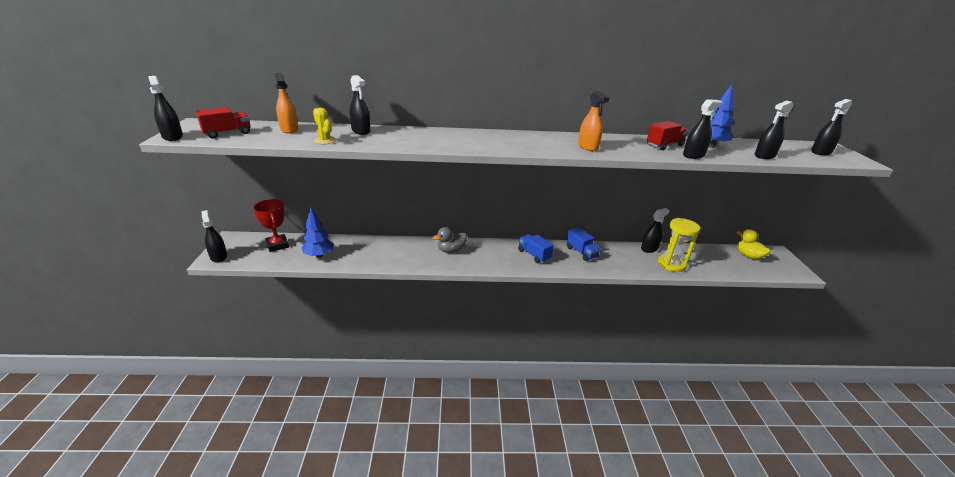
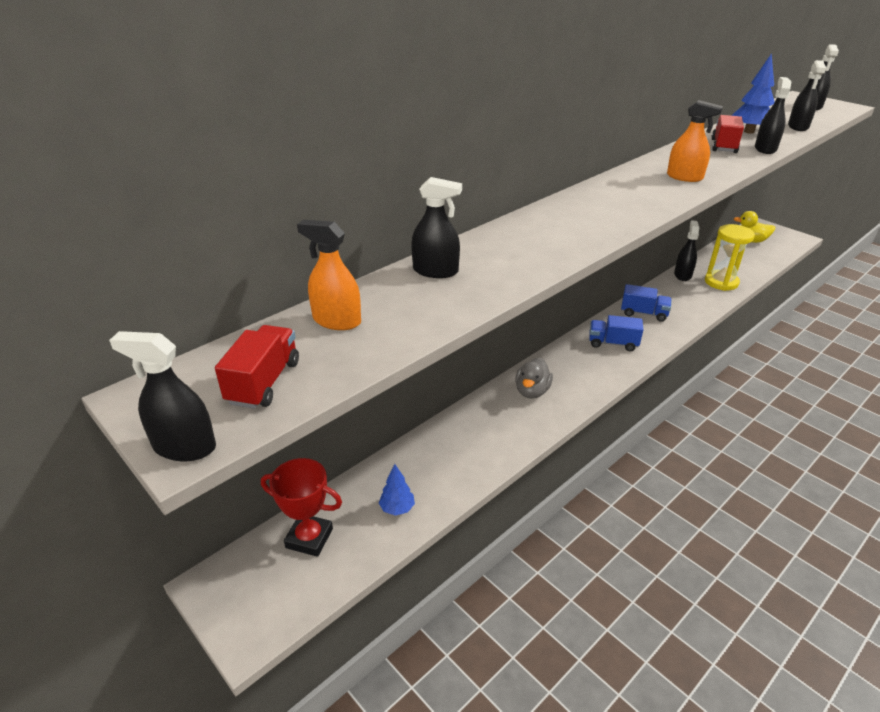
camera: 40 degrees left, 5 degrees up
(218, 257) = (250, 626): black spray bottle -> none
(319, 255) = (397, 508): blue tree -> blue tree, size x0.65
(325, 141) = (437, 311): yellow cactus -> none

